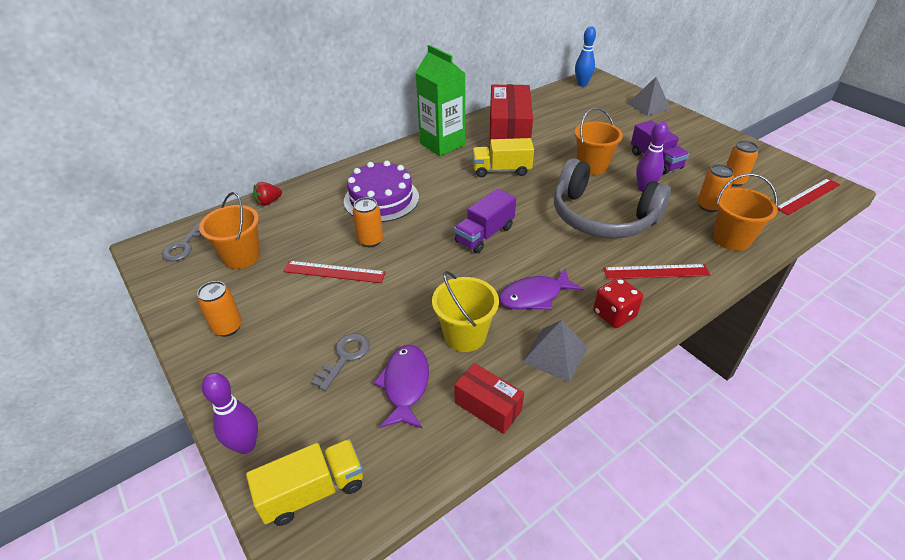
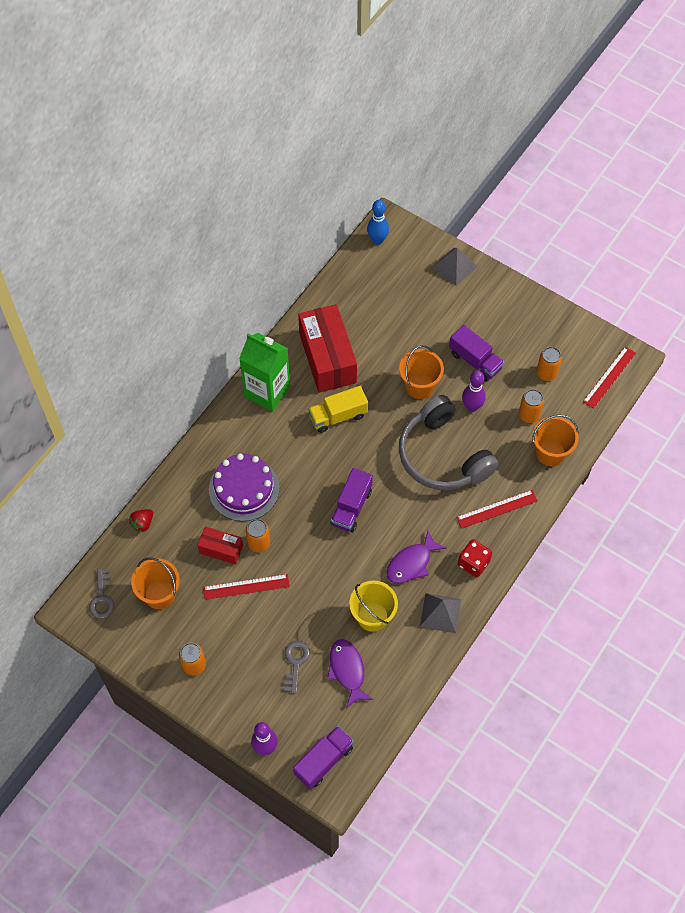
camera: 20 degrees left, 20 degrees up
(313, 491) = (323, 761): yellow truck -> purple truck
(488, 406) = (408, 669): red box -> red box (221, 549)
(602, 216) = (443, 455): grey headphones -> grey headphones turned 45 degrees clockwise

